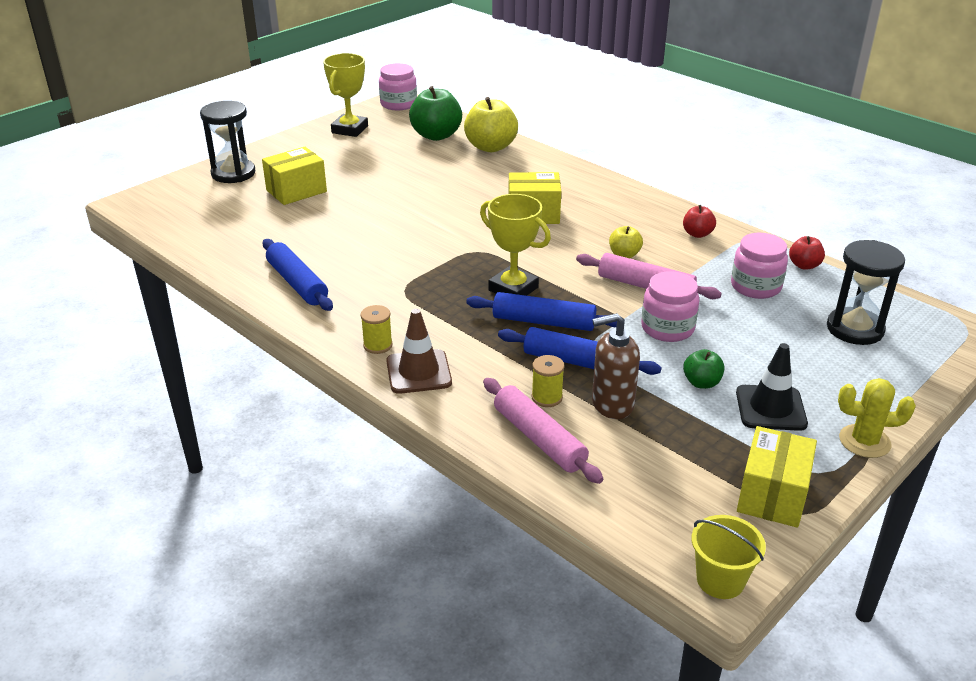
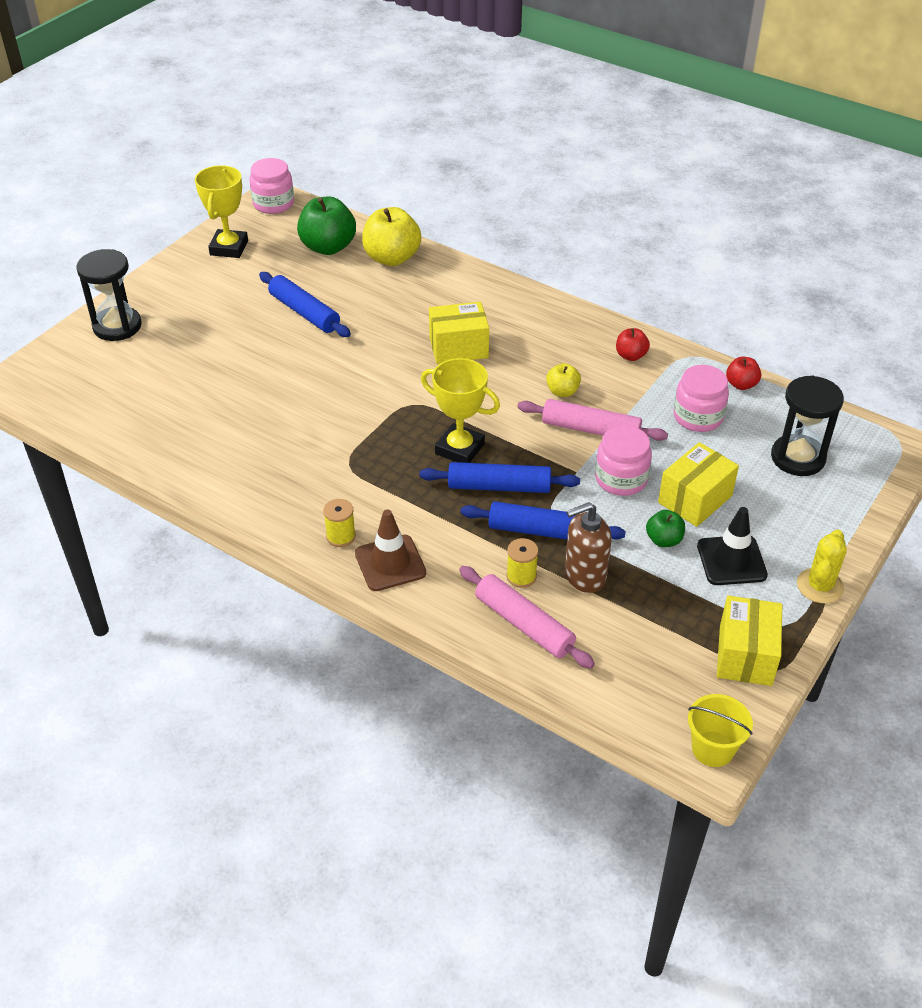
camera: 10 degrees left, 10 degrees up
(296, 191) = (196, 344): yellow box -> yellow box (695, 499)
(297, 283) = (235, 469): blue rolling pin -> blue rolling pin (304, 312)
(864, 441) = (820, 586): yellow cactus -> yellow cactus turned 60 degrees counterclockwise

